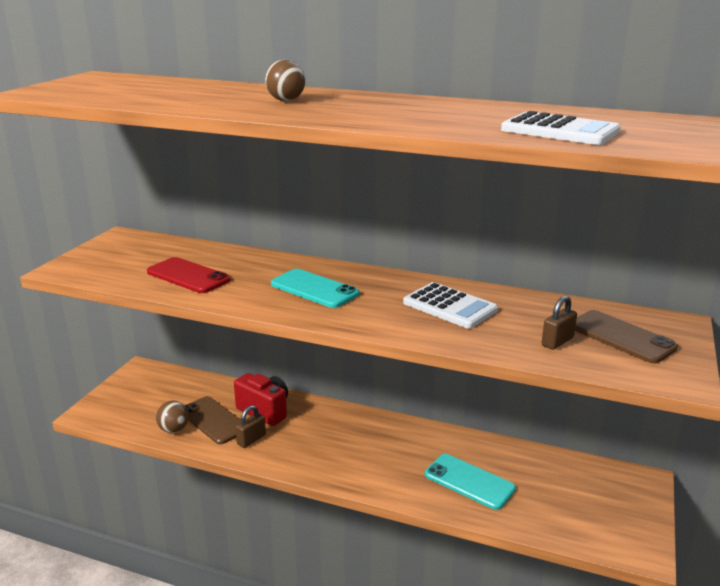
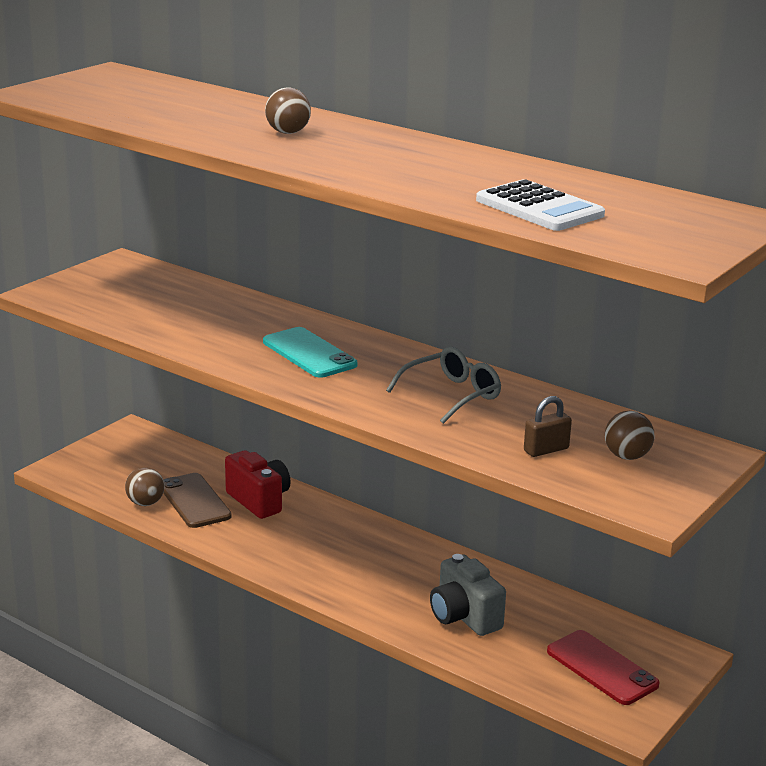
camera: 15 degrees right, 0 degrees up
(188, 276) = (175, 319): red phone -> red phone (602, 668)
(251, 439) = (229, 529): brown padlock -> none
(450, 306) = (452, 395): white calculator -> grey glasses
(469, 481) = (464, 617): turquoise phone -> grey camera
(621, 337) = (627, 456): brown phone -> brown ball

